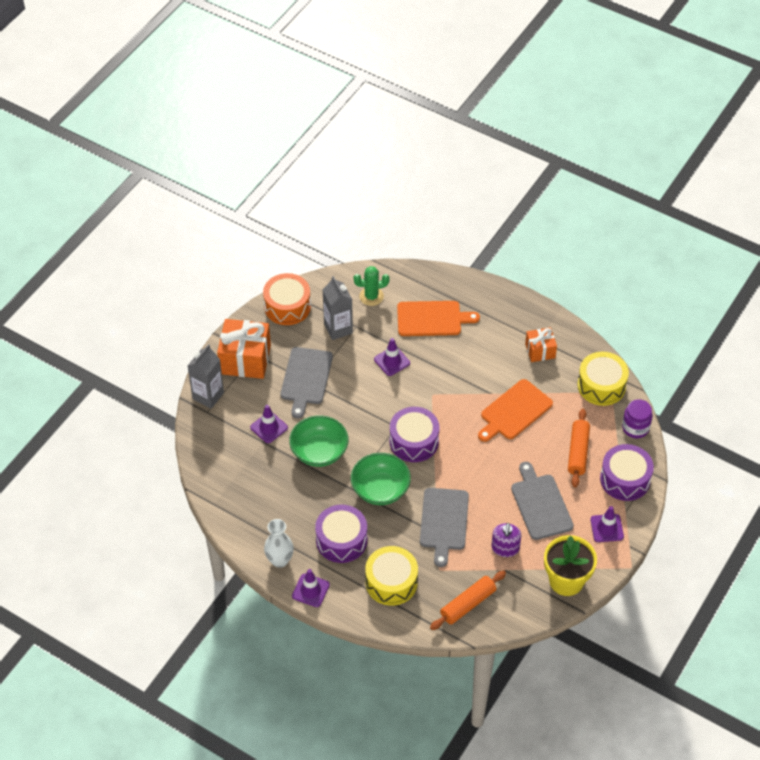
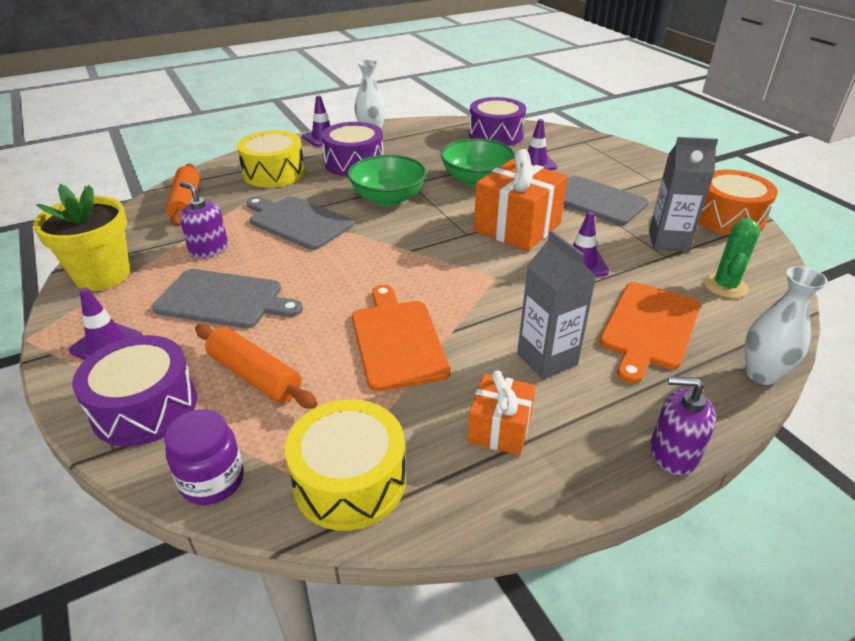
camera: 120 degrees right, 15 degrees down
(208, 396) = (605, 146): grey carton -> grey carton (547, 359)
(245, 359) = (646, 173): orange gift -> orange gift (517, 227)
(414, 441) = (431, 238): purple drum -> purple drum (496, 135)
(439, 274) = (761, 374): none -> white vase
(511, 294) = (673, 453): none -> purple soap dispenser

